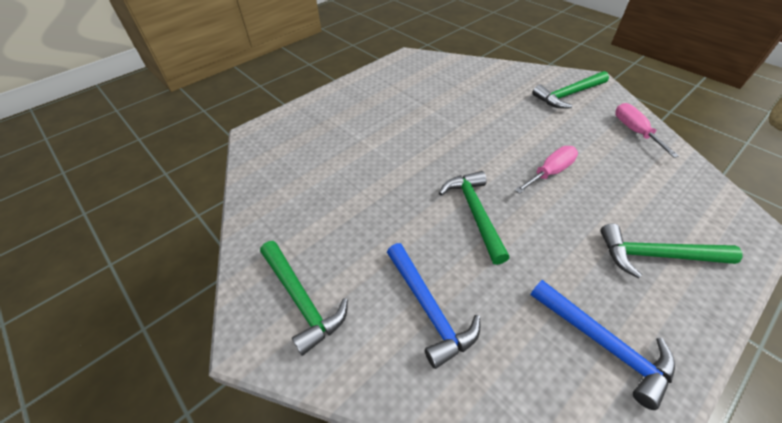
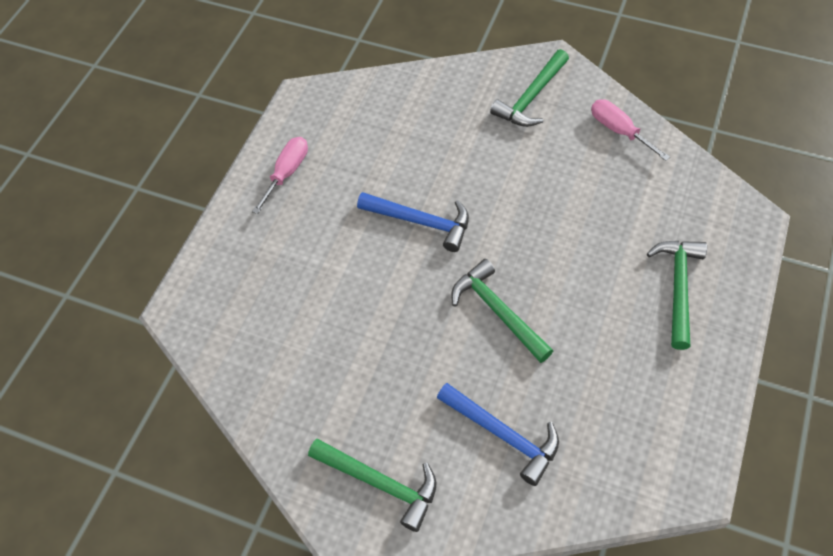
camera: 25 degrees left, 10 degrees up
(550, 172) = (552, 226): pink screwdriver -> pink screwdriver (287, 173)
(603, 344) = (659, 397): blue hammer -> blue hammer (421, 222)
(656, 255) = (678, 287): green hammer -> green hammer turned 120 degrees clockwise

